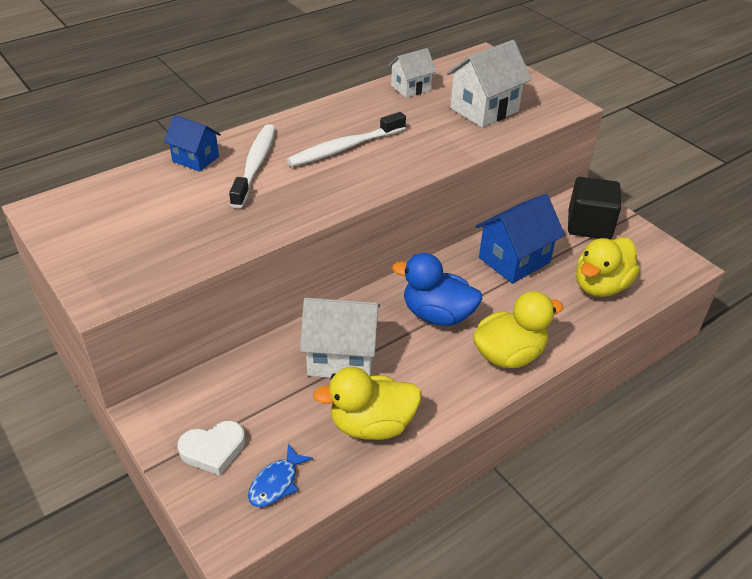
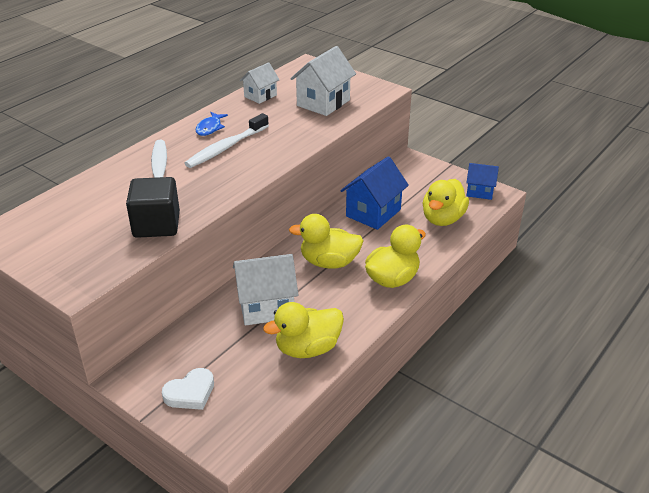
camera: 15 degrees left, 5 degrees down
(195, 159) = (107, 175): blue house -> blue house (479, 192)
(276, 483) = (249, 404): blue fish -> blue fish (210, 128)
(437, 315) = (329, 262): blue duck -> yellow duck
(589, 225) = (420, 178): black cube -> black cube (156, 225)

